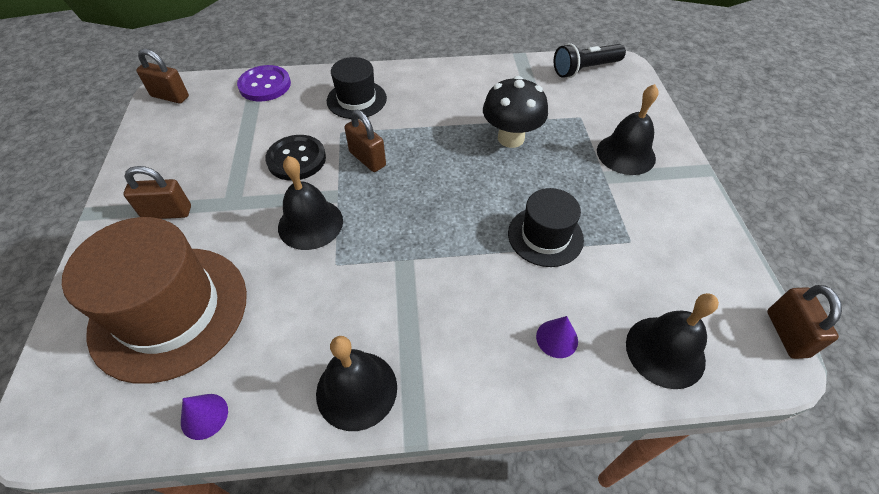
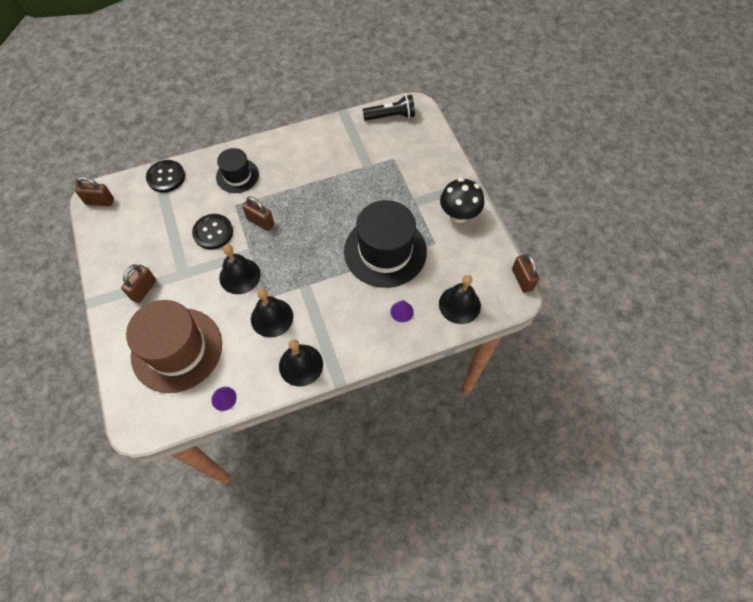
camera: 15 degrees left, 10 degrees up
(167, 213) = (144, 289): brown padlock -> brown padlock turned 45 degrees counterclockwise
(265, 85) = (166, 177): purple button -> black button
(511, 138) = (351, 185): black mushroom -> black mushroom (458, 215)
(545, 236) = (385, 251): black hat -> black hat, size x1.81
(585, 69) = (391, 116): black flashlight -> black flashlight turned 150 degrees counterclockwise
(626, 154) = (426, 182): black bell -> black bell (272, 317)

